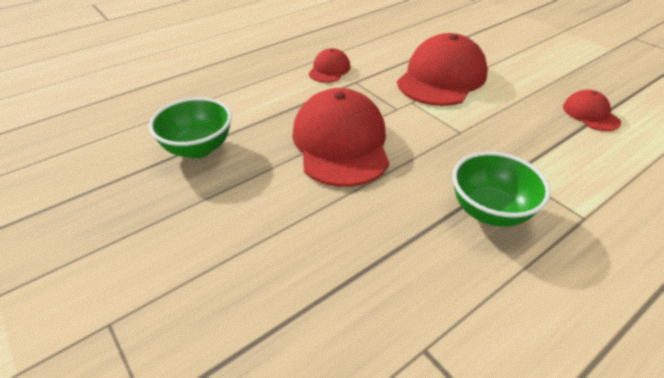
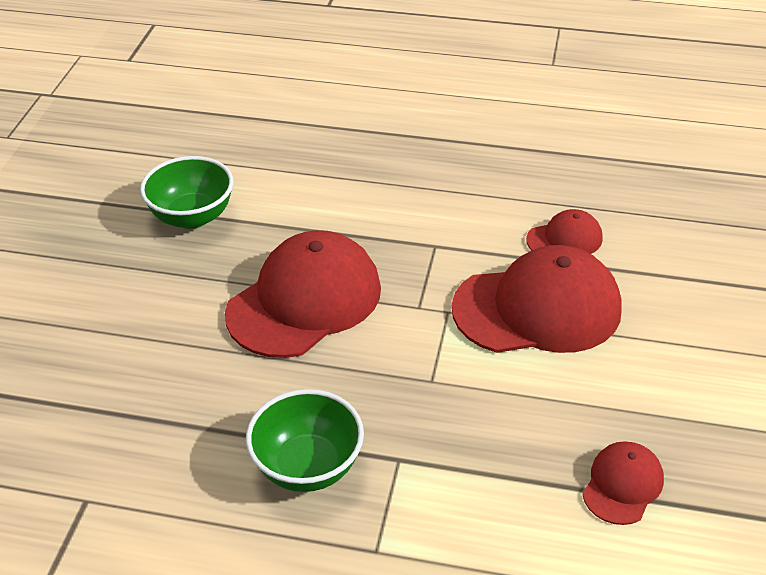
camera: 50 degrees right, 0 degrees up
(329, 70) = (434, 211): red cap -> red cap (564, 239)

